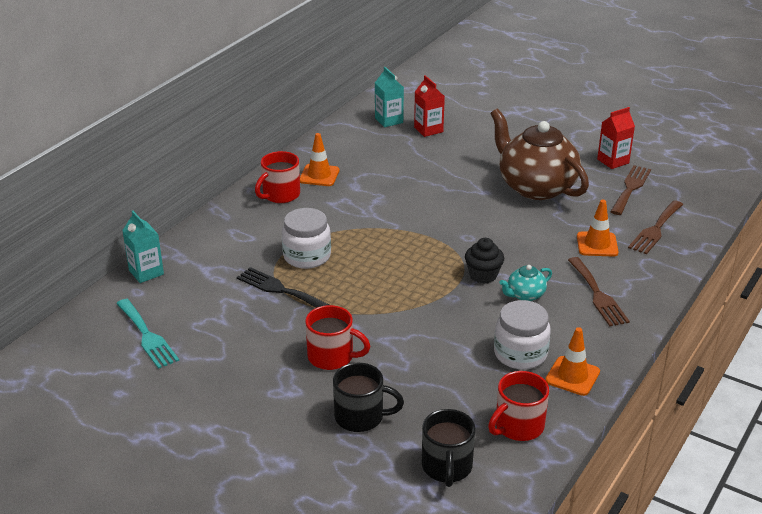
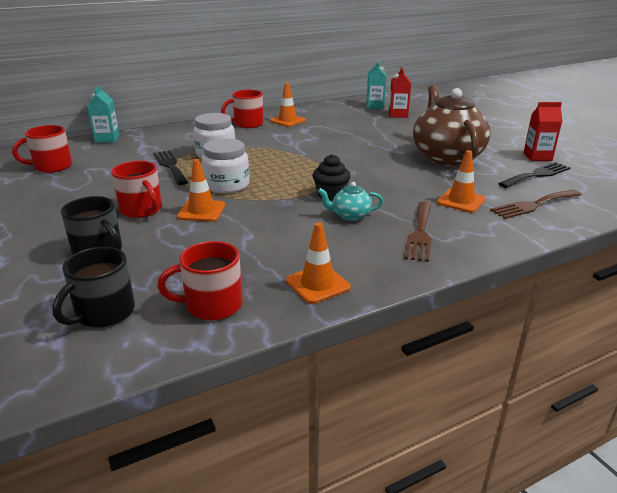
camera: 30 degrees right, 5 degrees down
(147, 336) = (52, 166): turquoise fork -> red mug
(390, 337) = (201, 211): none -> orange traffic cone
(520, 354) = (291, 252): white jar -> white jar (227, 185)
(630, 188) = (537, 175): brown fork -> black fork

